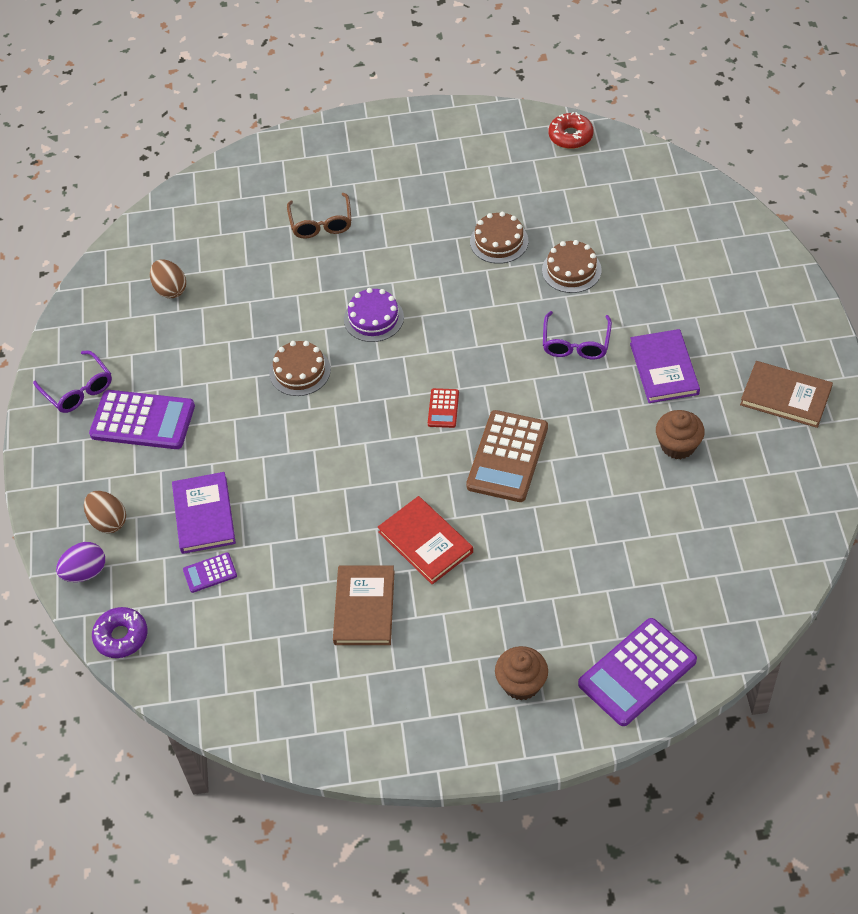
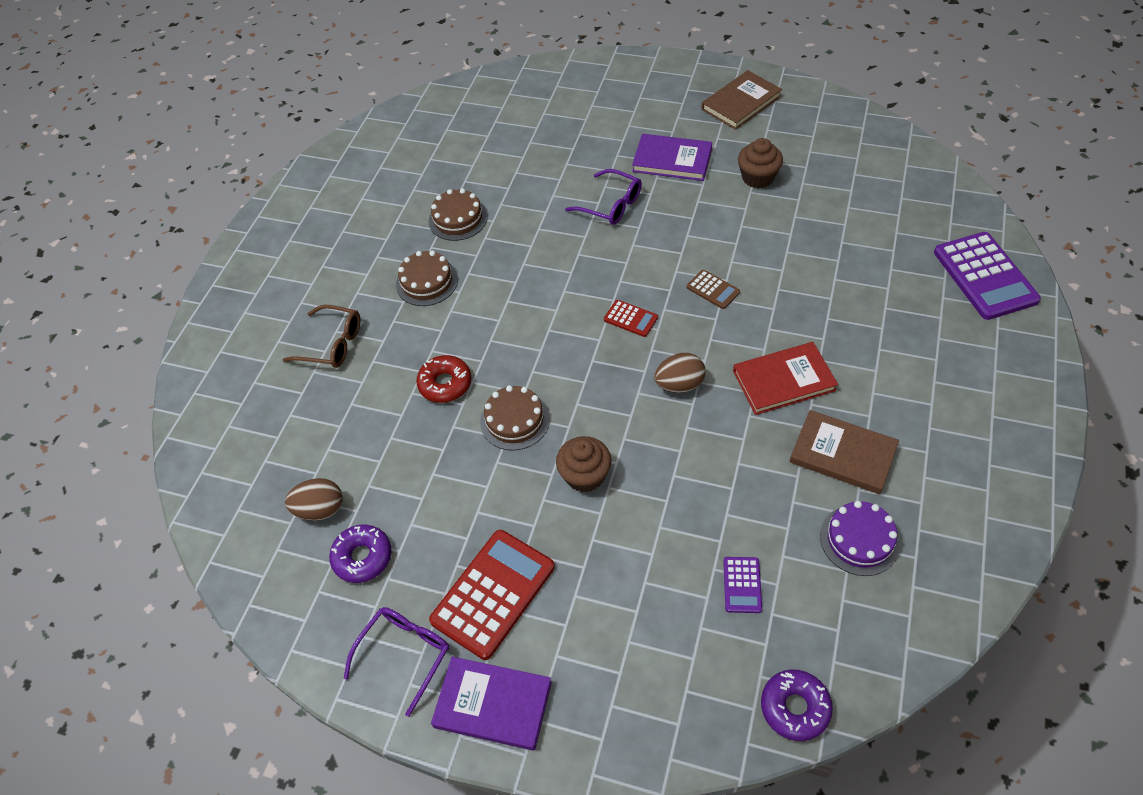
camera: 65 degrees left, 0 degrees up
(79, 390) = (405, 653): purple glasses -> purple glasses turned 45 degrees counterclockwise
(85, 572) = (684, 723): purple egg -> none
(108, 521) = (621, 675): brown egg -> brown egg (679, 384)
(141, 332) = (362, 557): none -> purple donut
(143, 420) = (493, 593): purple calculator -> red calculator
(204, 515) = (660, 568): purple book -> purple book (493, 705)
(373, 318) = (486, 338): purple cake -> purple cake (859, 539)
(507, 457) = (713, 290): brown calculator -> brown calculator, size x0.48
(521, 683) = (973, 358): brown cupcake -> brown cupcake (585, 475)
(570, 136) = (373, 135): red donut -> red donut (445, 384)
(571, 270) = (526, 182): brown cake -> brown cake (427, 282)

